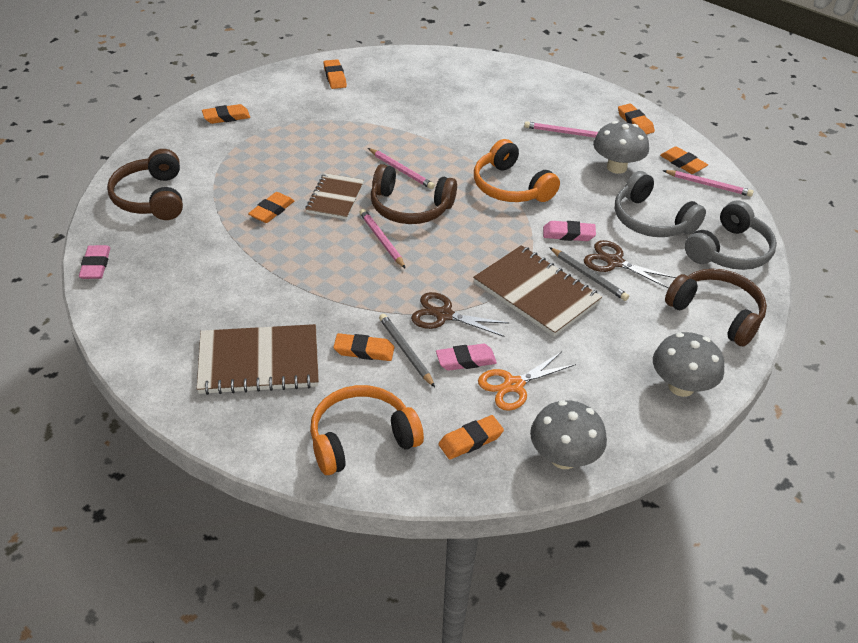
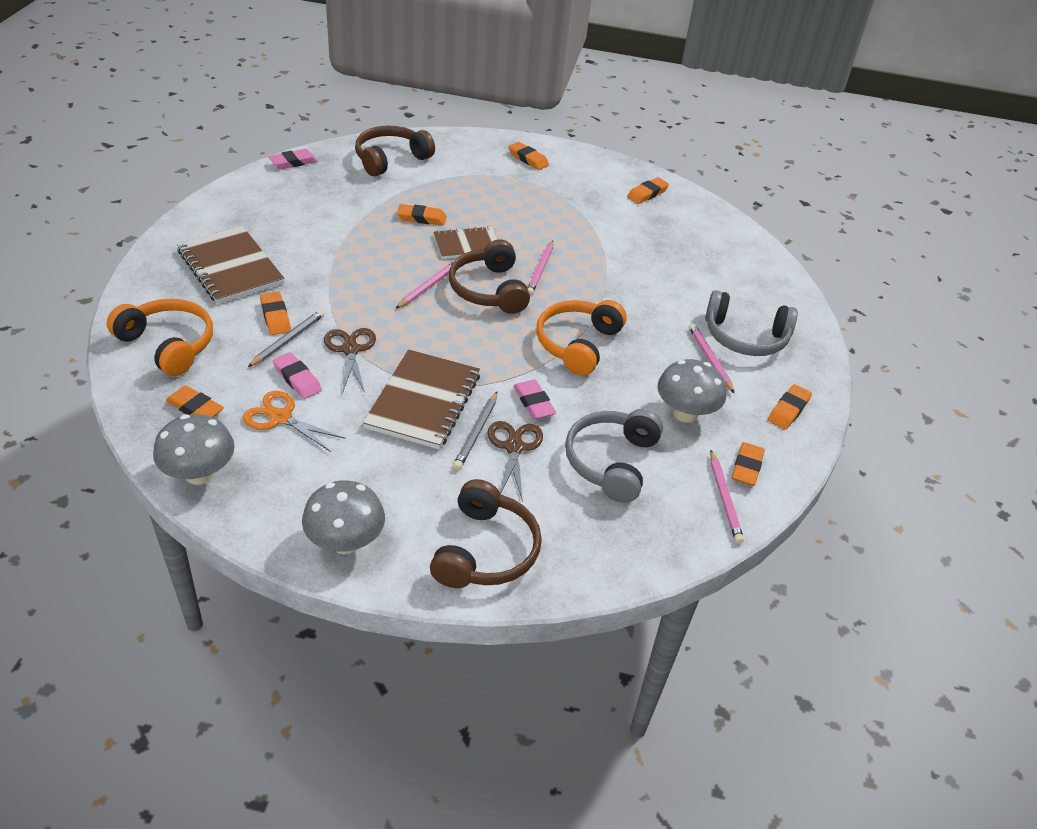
camera: 60 degrees right, 0 degrees up
(729, 251) = (610, 541): grey headphones -> grey headphones (745, 337)

